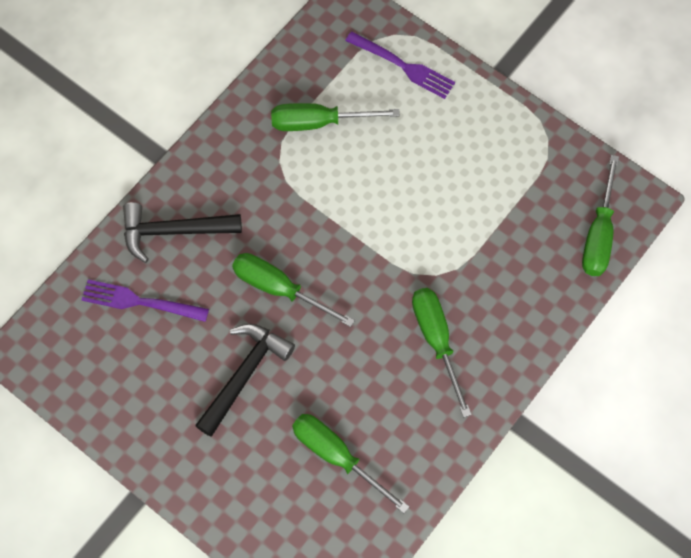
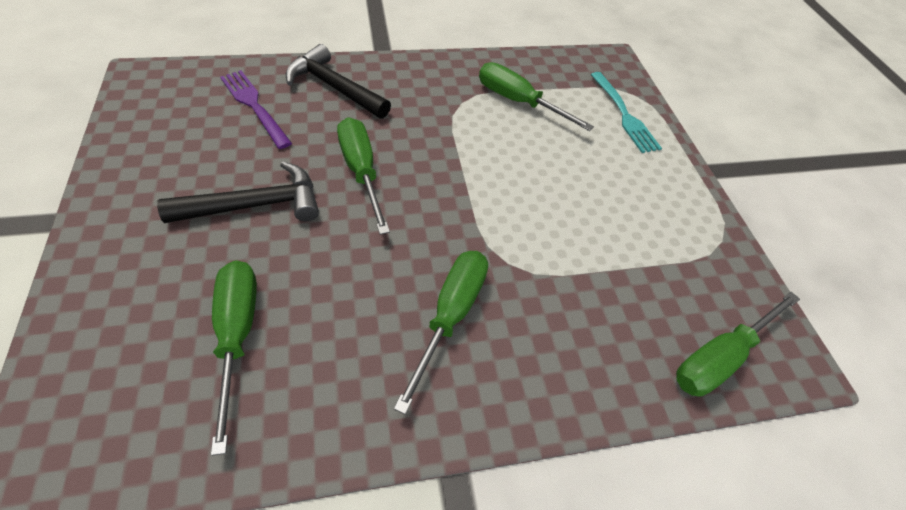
camera: 35 degrees right, 15 degrees down
(403, 66) = (624, 114): purple fork -> turquoise fork

